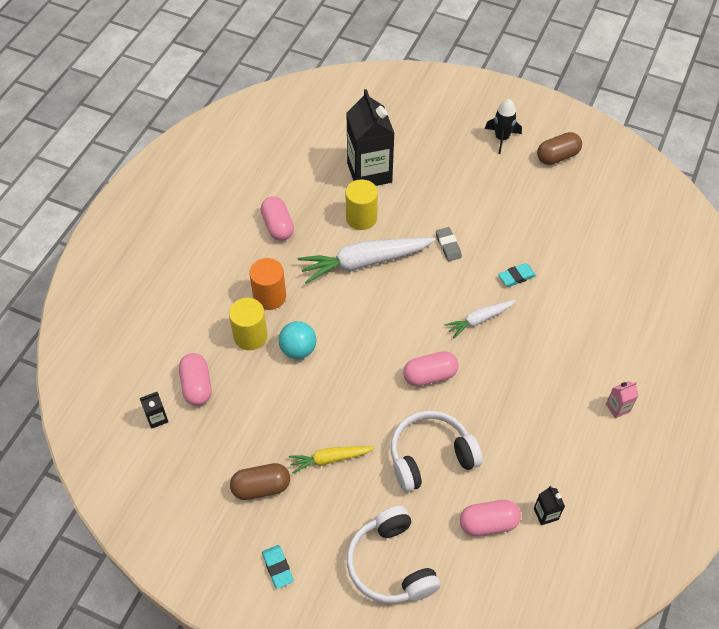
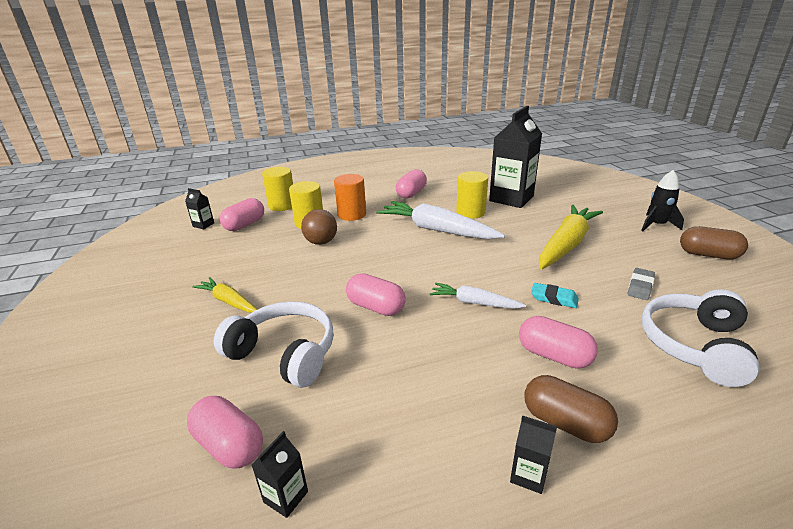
camera: 50 degrees right, 25 degrees down
(185, 335) = (282, 205): none -> yellow cylinder
(261, 487) = (172, 285): brown capsule -> brown capsule (565, 423)
(277, 567) = (87, 330): turquoise eraser -> none
(298, 350) = (321, 242): turquoise ball -> brown ball
(391, 564) = (123, 396): white headphones -> white headphones (695, 345)
(448, 246) = (515, 252): grey eraser -> grey eraser (640, 286)
(469, 210) = (566, 244): none -> yellow carrot
(561, 326) = (554, 356): none -> pink capsule
(617, 408) = (528, 475): pink carton -> black carton

